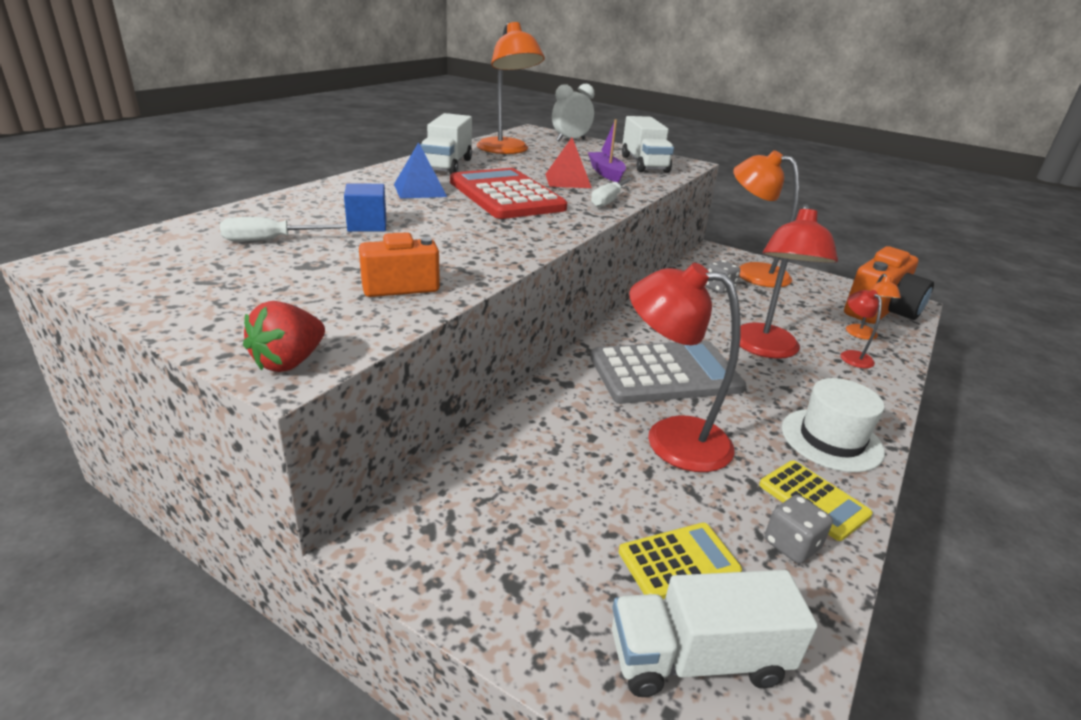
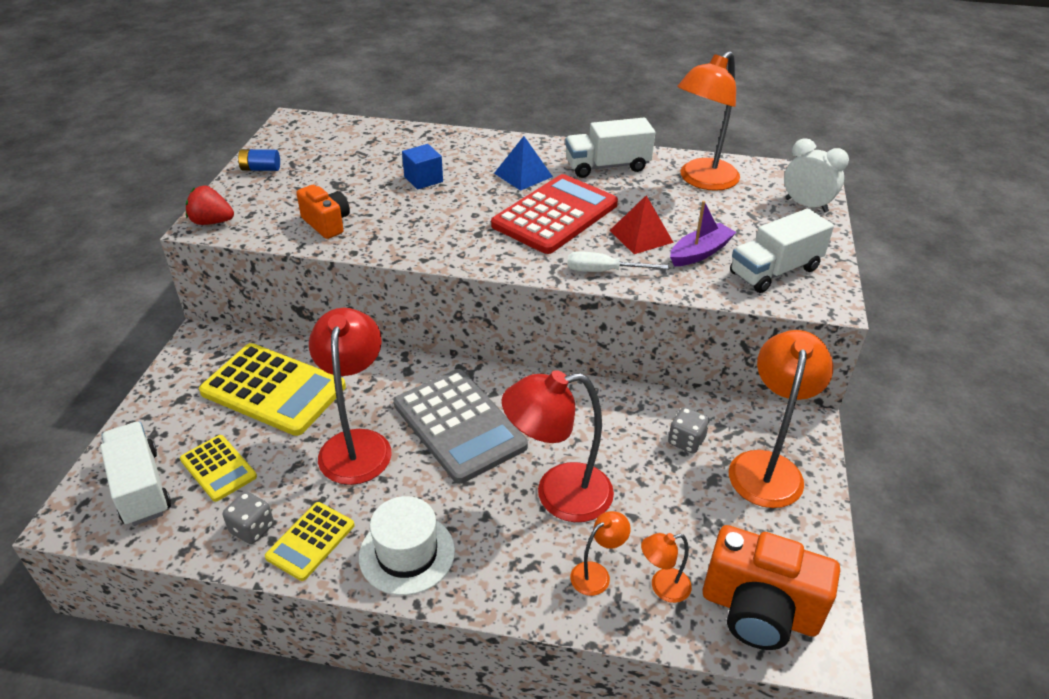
camera: 70 degrees right, 10 degrees up
(182, 303) = (261, 169): none -> blue battery
(271, 240) = (366, 158): white screwdriver -> none
(544, 485) = (273, 390): none -> yellow calculator
(852, 356) = (597, 574): red lamp -> orange lamp

